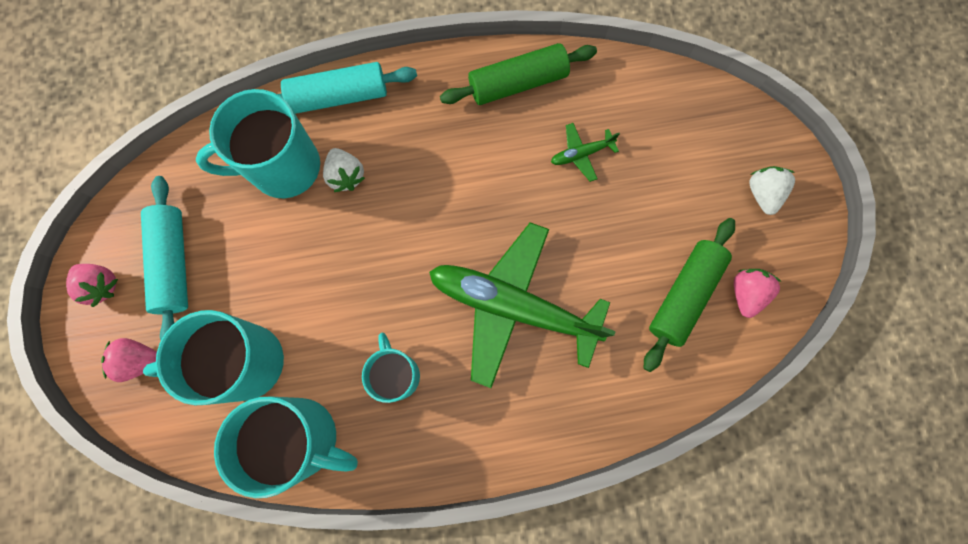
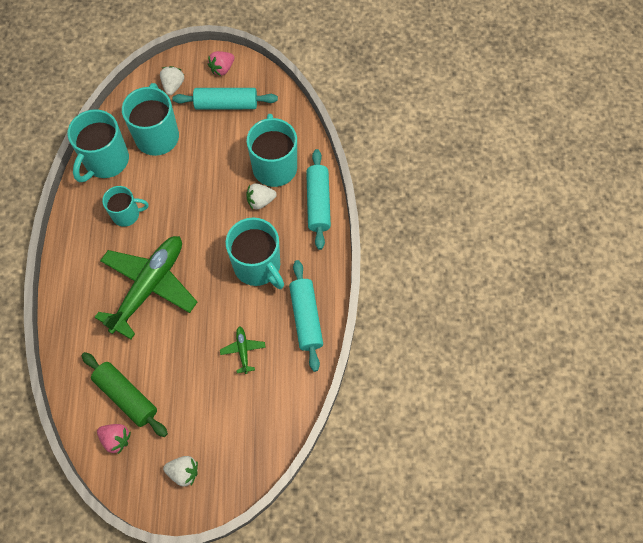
camera: 100 degrees right, 10 degrees down
(140, 360) = (173, 86): pink strawberry -> white strawberry
(452, 159) = (258, 266): none -> turquoise mug
(518, 83) = (306, 318): green rolling pin -> turquoise rolling pin

